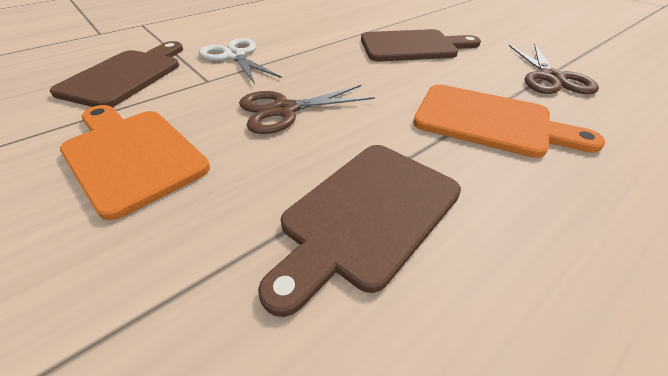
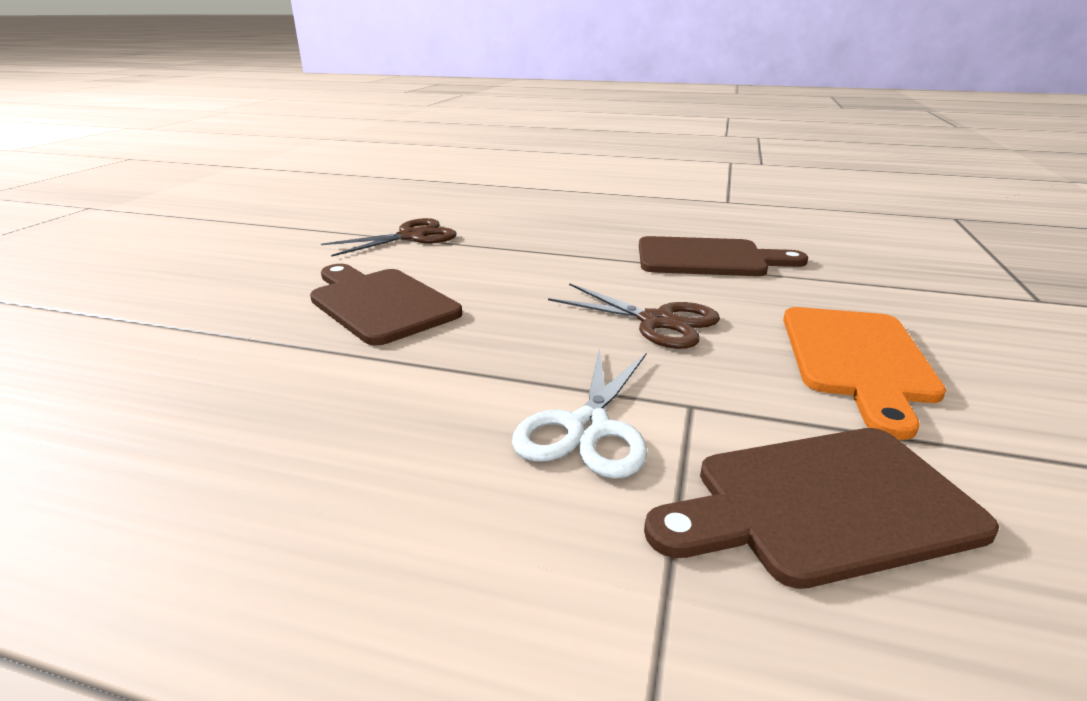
camera: 125 degrees left, 15 degrees down
(489, 121) = (535, 246): orange cutting board -> none

